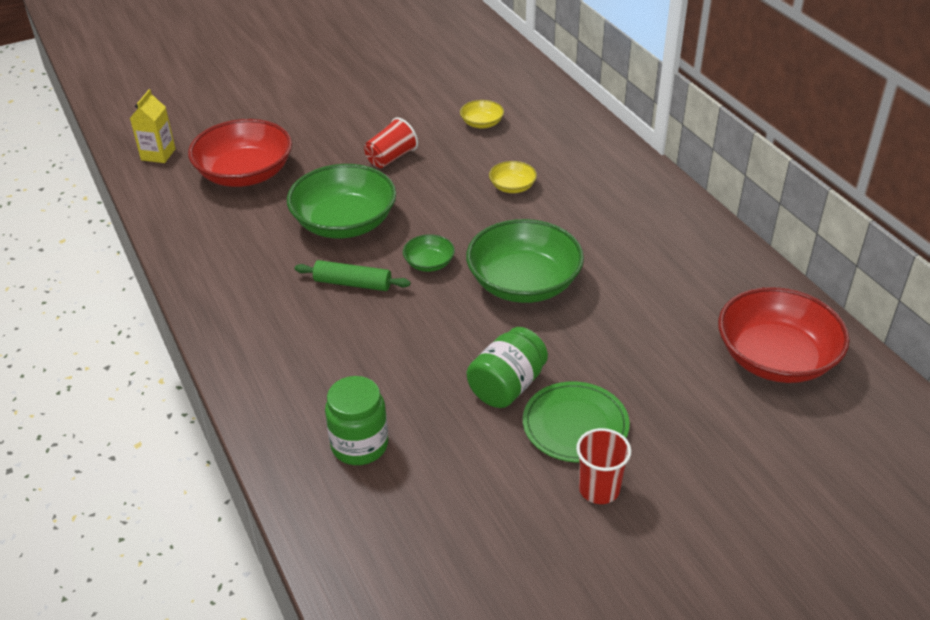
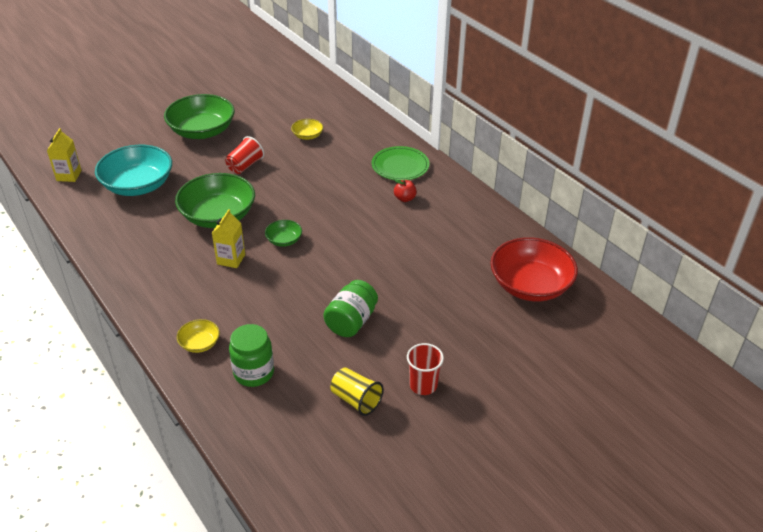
camera: 10 degrees left, 0 degrees up
(245, 174) = (138, 185): red bowl -> turquoise bowl
(352, 283) = (231, 259): green rolling pin -> yellow carton
(498, 500) = (356, 400): none -> yellow cup
(512, 187) = (336, 180): yellow bowl -> yellow bowl (200, 343)
(524, 283) = (353, 249): green bowl -> green bowl (202, 131)
(575, 425) = (401, 344): green plate -> green plate (400, 166)
(606, 219) = (405, 198): none -> red apple

